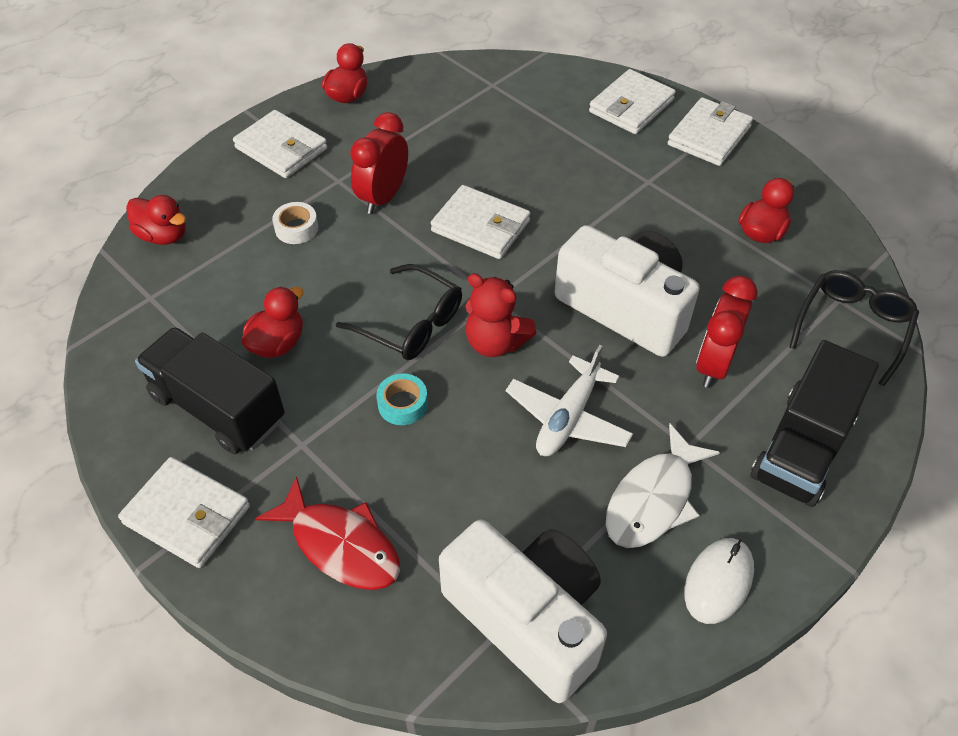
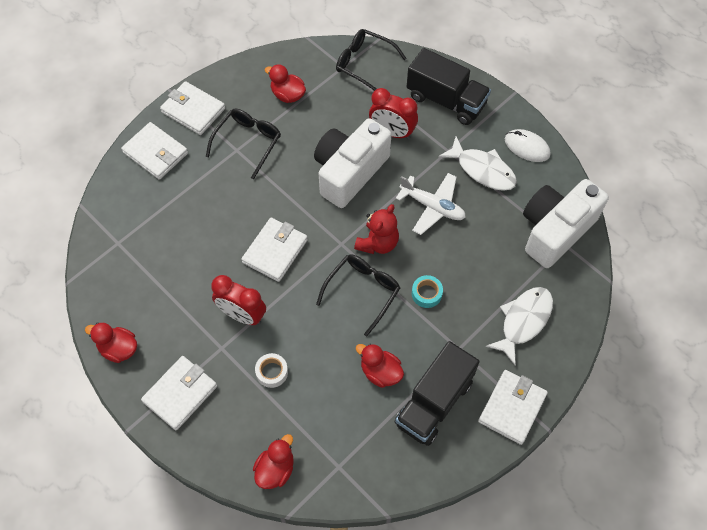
camera: 90 degrees left, 10 degrees up
(340, 545) = (523, 321): red fish -> white fish
(662, 192) = (247, 143): none -> black glasses

